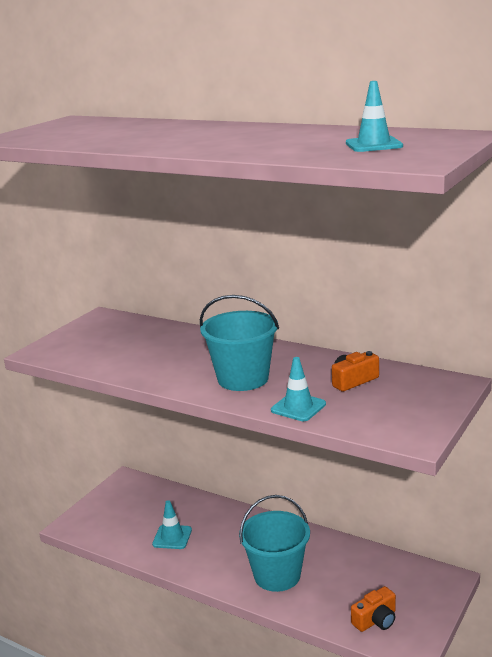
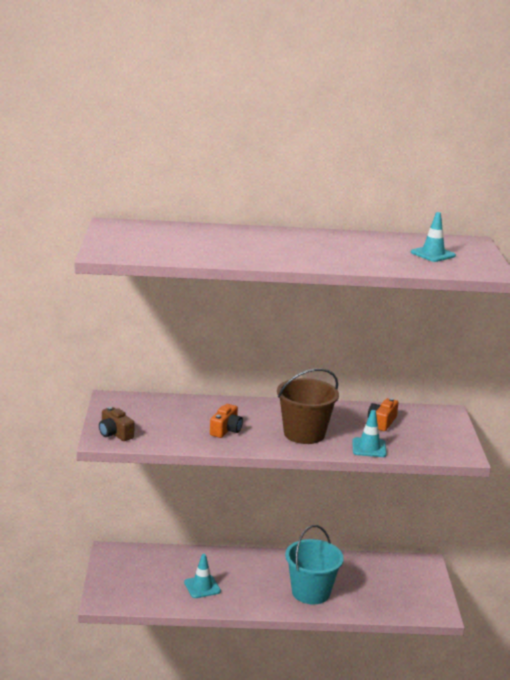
camera: 35 degrees left, 0 degrees up
(57, 348) = (115, 433): none -> brown camera
(243, 379) = (304, 434): turquoise bucket -> brown bucket
(376, 620) = (404, 602): orange camera -> orange camera (226, 430)

